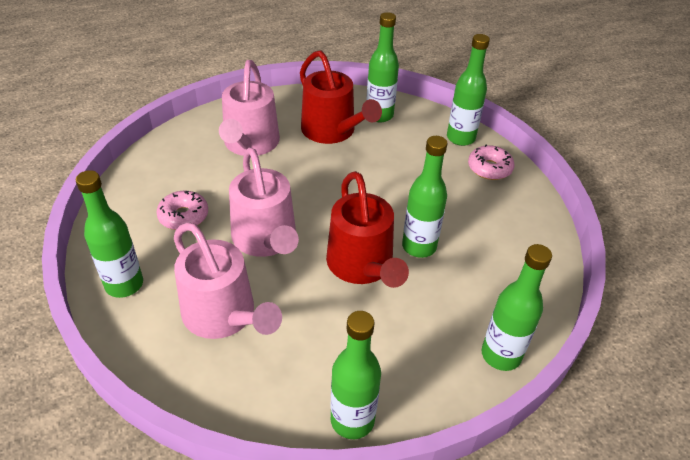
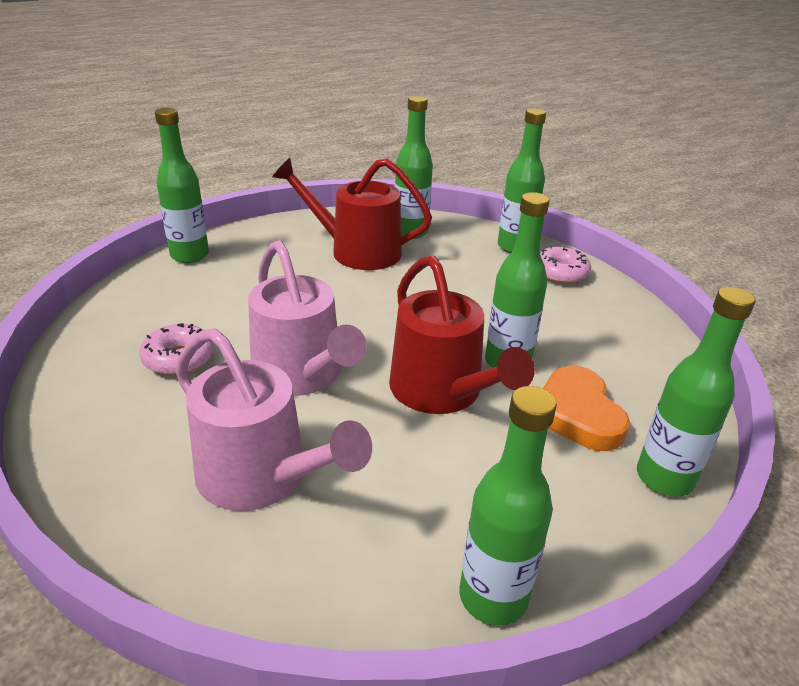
camera: 10 degrees left, 10 degrees down
(124, 285) = (101, 453): green bottle -> green bottle (190, 255)
(250, 144) = (255, 272): pink watering can -> none
(332, 131) = (357, 251): red watering can -> red watering can turned 150 degrees clockwise
(456, 296) = (577, 414): none -> orange heart

